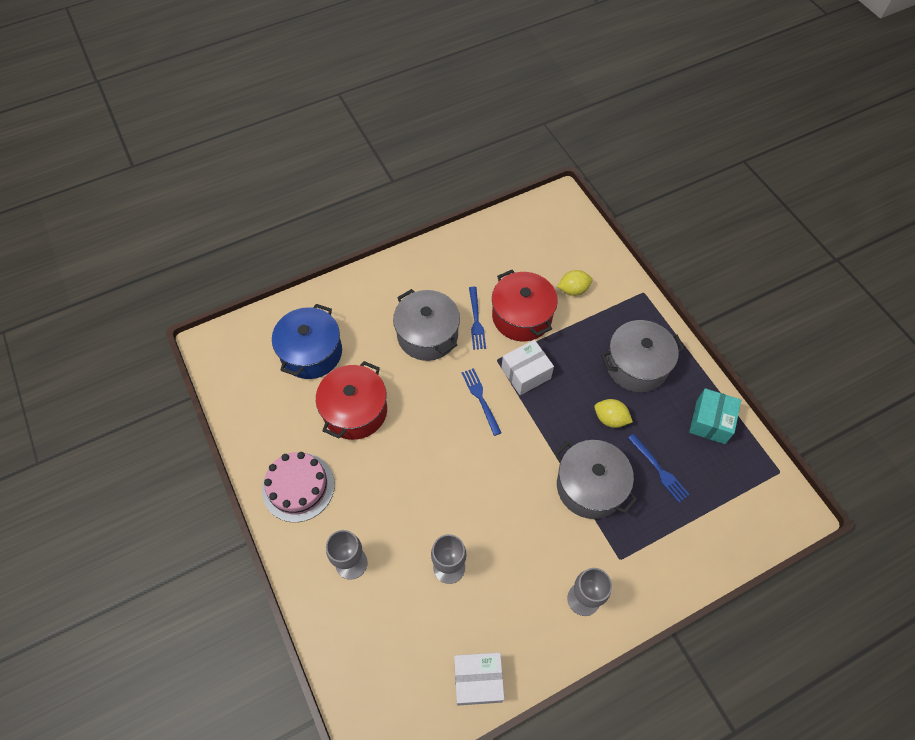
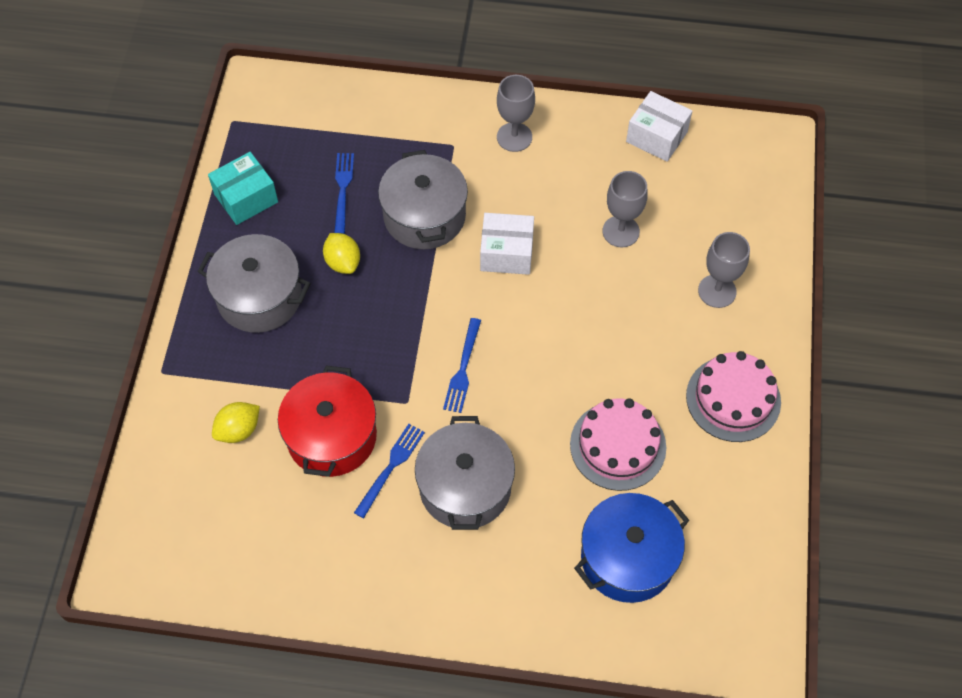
camera: 145 degrees left, 0 degrees up
(355, 411) = (618, 445): red pot -> pink cake
(526, 373) = (388, 365): white box -> white box (506, 253)
(573, 290) = (238, 430): yellow lemon -> yellow lemon turned 60 degrees counterclockwise

